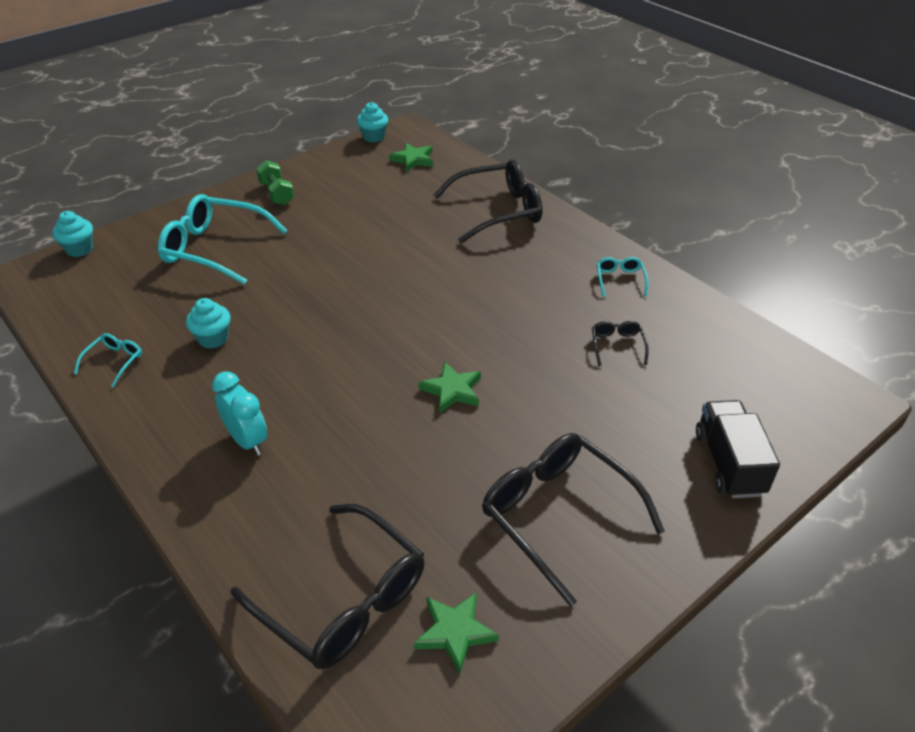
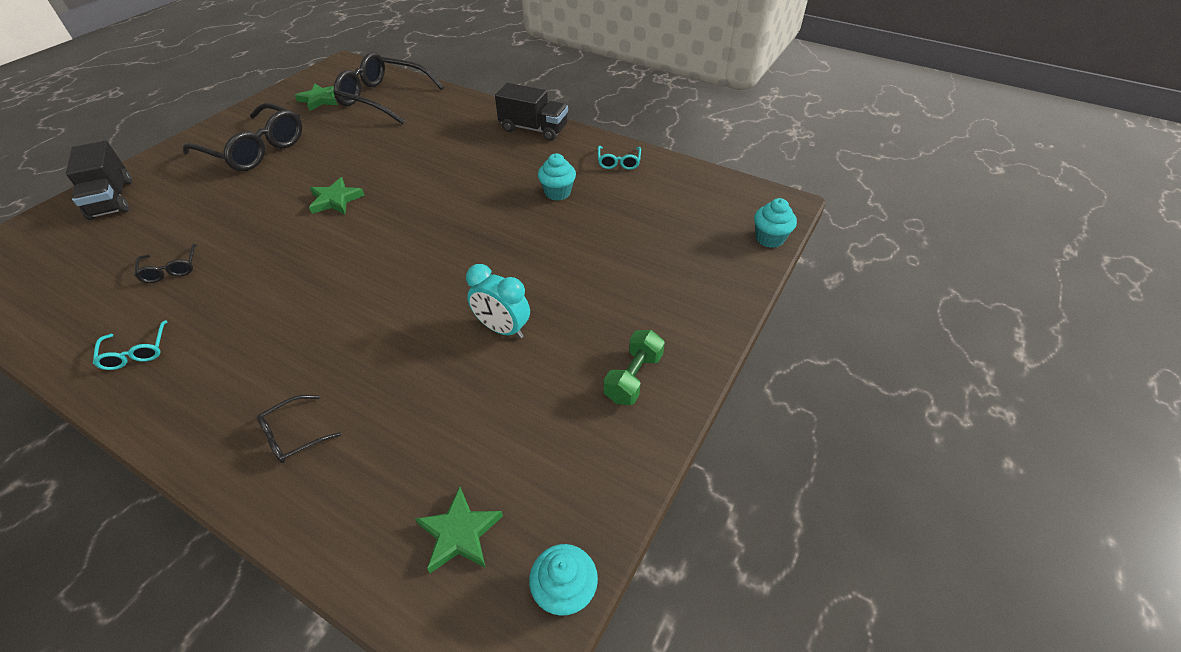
camera: 160 degrees right, 5 degrees up
(163, 446) = (533, 129): none -> black truck
(215, 249) = (634, 273): turquoise glasses -> none
(247, 440) = (480, 142): turquoise clock -> turquoise clock (502, 329)
(277, 193) = (633, 377): green dumbbell -> green dumbbell turned 75 degrees clockwise
(497, 211) = (294, 435): black glasses -> black glasses, size x0.45

